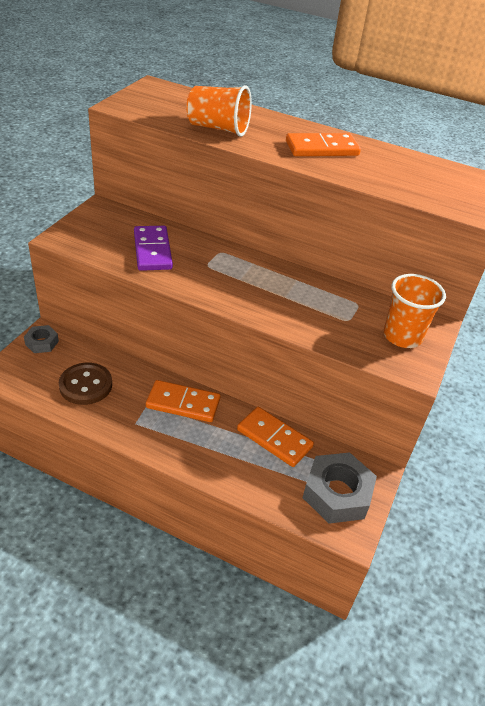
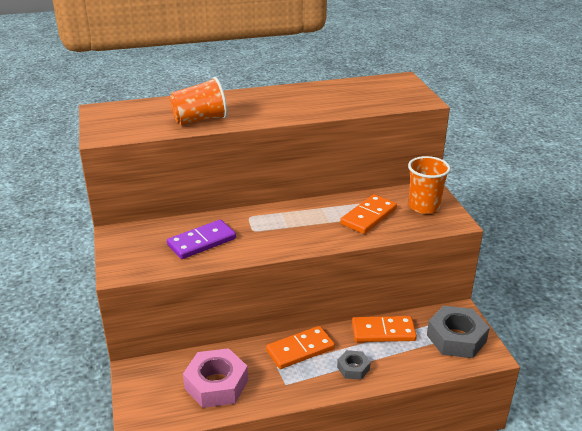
camera: 35 degrees left, 10 degrees down
(42, 342) = (140, 378): grey nut -> grey nut (353, 368)
(86, 385) = (216, 384): brown button -> pink nut
(152, 251) = (202, 242): purple domino -> purple domino turned 75 degrees counterclockwise
(322, 148) = (285, 102): orange domino -> orange domino (368, 216)

